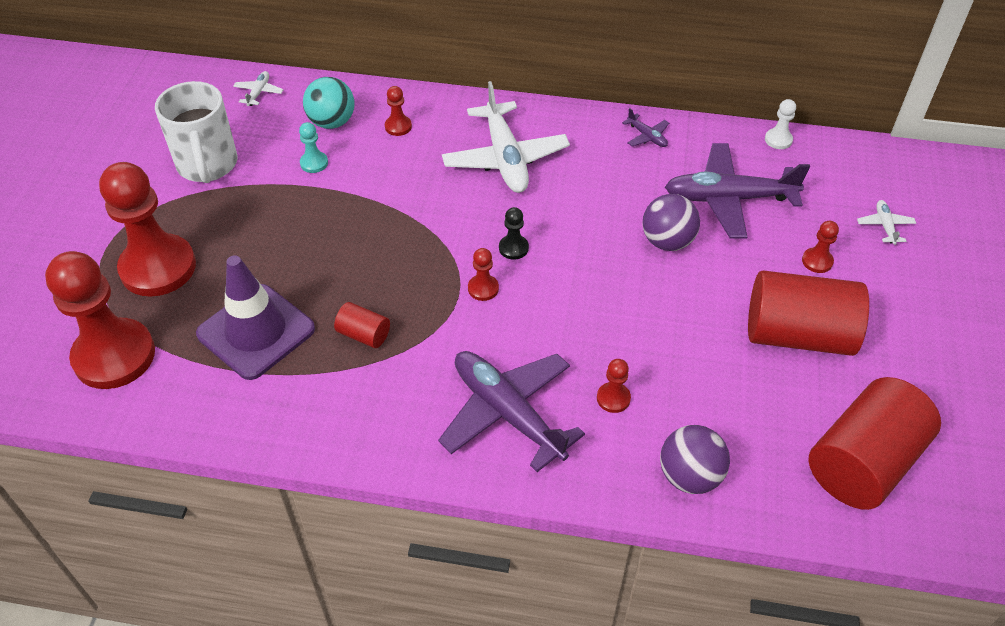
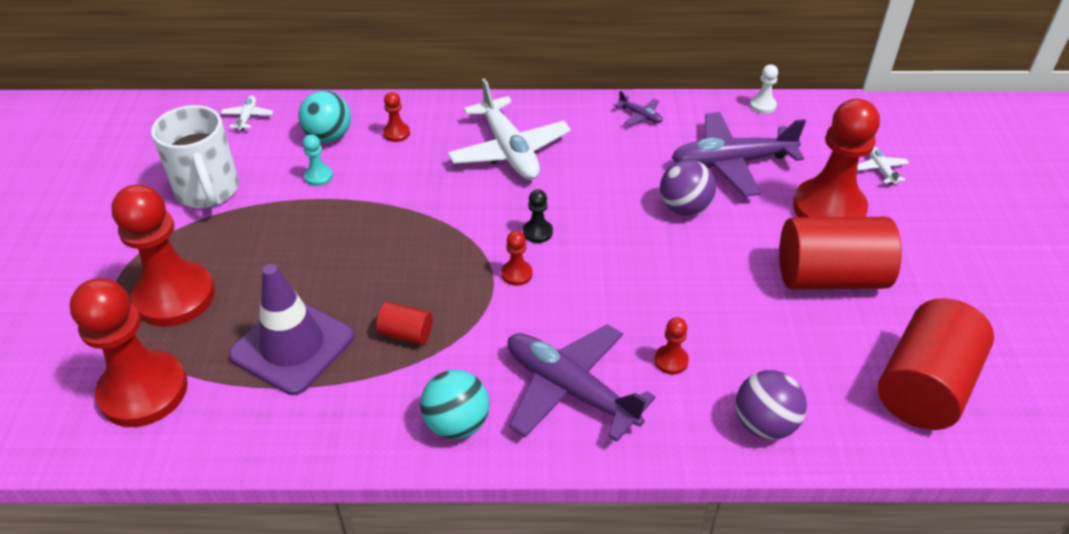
camera: 10 degrees left, 5 degrees down
(392, 430) = (456, 423): none -> turquoise ball
(817, 261) = (828, 208): red pawn -> red pawn, size x2.44

